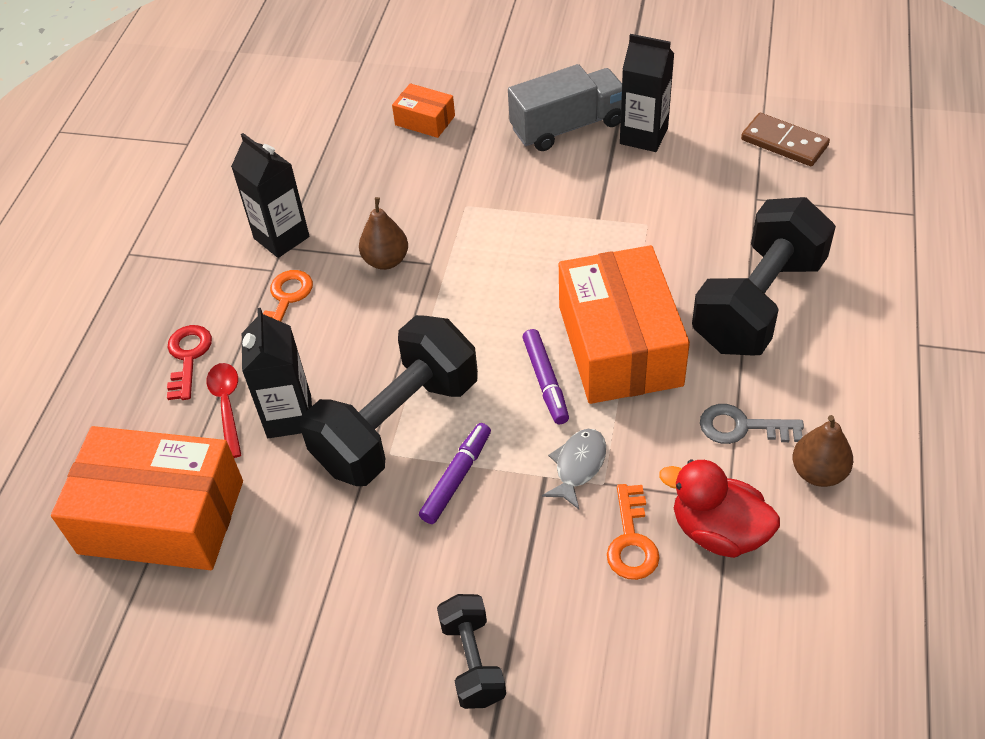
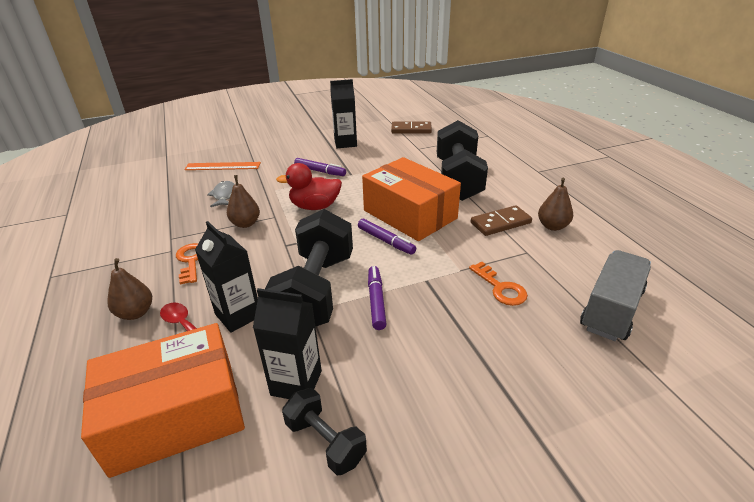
camera: 35 degrees left, 15 degrees down
(188, 357) = (136, 313): red key -> brown pear
(281, 237) = (167, 234): black carton -> black carton (296, 383)
(425, 120) = (222, 166): orange box -> orange ruler
(473, 661) = (476, 389): black dumbbell -> black dumbbell (325, 441)
(556, 191) = (320, 171): none -> purple marker
(567, 126) = (304, 149): grey truck -> grey truck (611, 309)
(578, 466) = (439, 268): grey fish -> grey fish (224, 195)
(718, 531) = (536, 266): red duck -> red duck (315, 206)
(742, 427) = (500, 223): grey key -> brown domino

